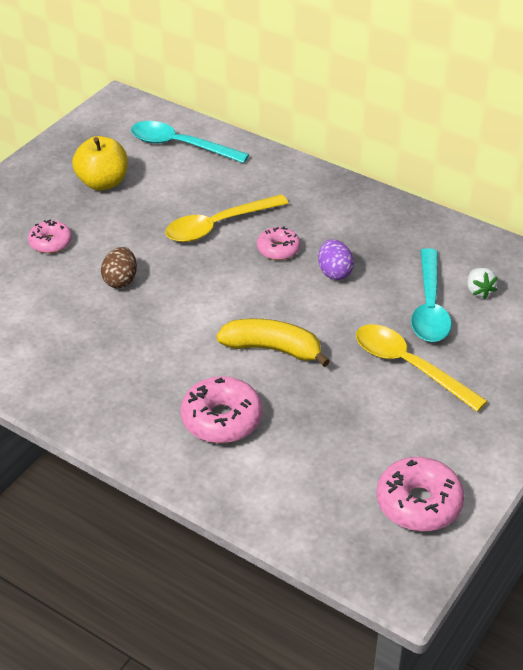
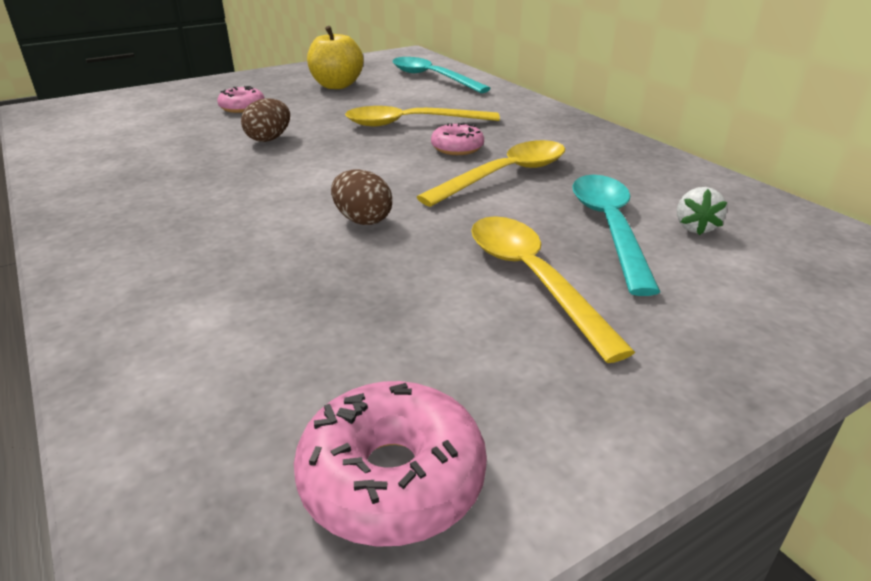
camera: 25 degrees right, 10 degrees down
(221, 419) = (219, 268): pink donut -> none
(273, 349) = (362, 220): yellow banana -> brown egg
(334, 272) = (505, 175): purple egg -> yellow spoon
(429, 307) = (609, 227): turquoise spoon -> turquoise spoon turned 150 degrees clockwise

